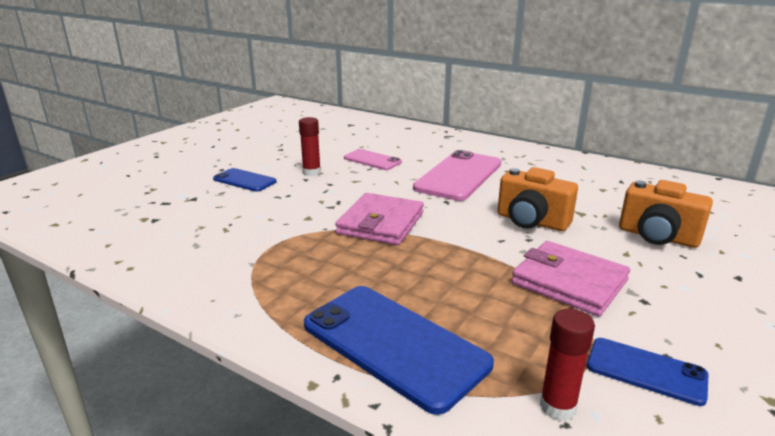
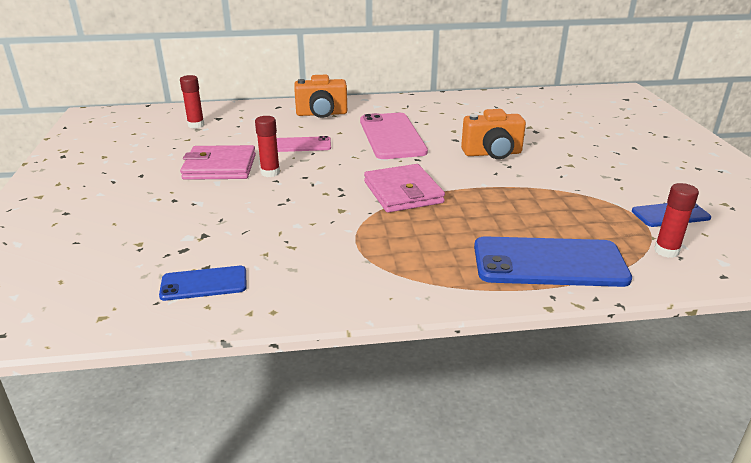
camera: 40 degrees left, 5 degrees up
(244, 180) = (221, 201): blue phone -> blue phone (204, 284)
(326, 125) = (196, 125): none -> red glue stick
(569, 282) = (571, 184): pink wallet -> pink wallet (220, 167)
(657, 237) = (569, 138): orange camera -> orange camera (321, 114)

